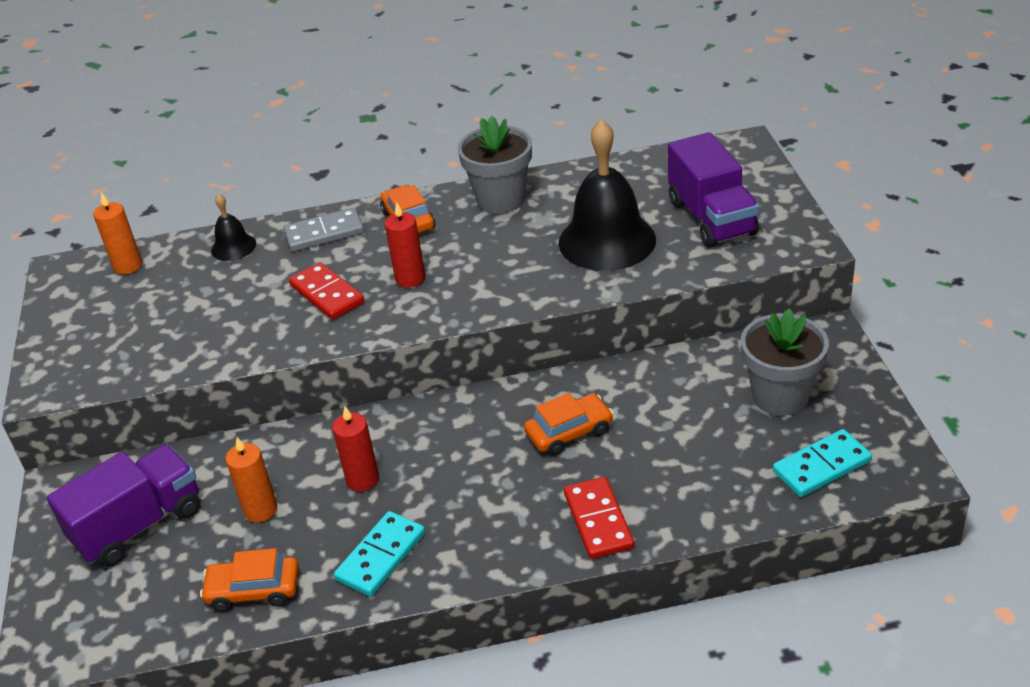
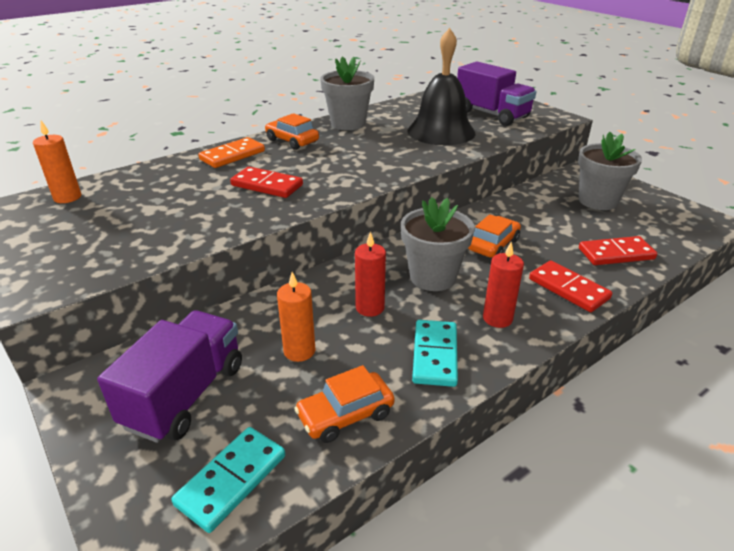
camera: 30 degrees left, 5 degrees down
(233, 247) = (160, 173): black bell -> none
(324, 233) = (232, 155): grey domino -> orange domino
(410, 279) = (325, 168): red candle -> red candle (497, 318)
(459, 459) = (433, 277): none -> grey flower pot
(710, 489) = (616, 254): none -> red domino
(822, 466) = (663, 228): turquoise domino -> turquoise domino (232, 480)

